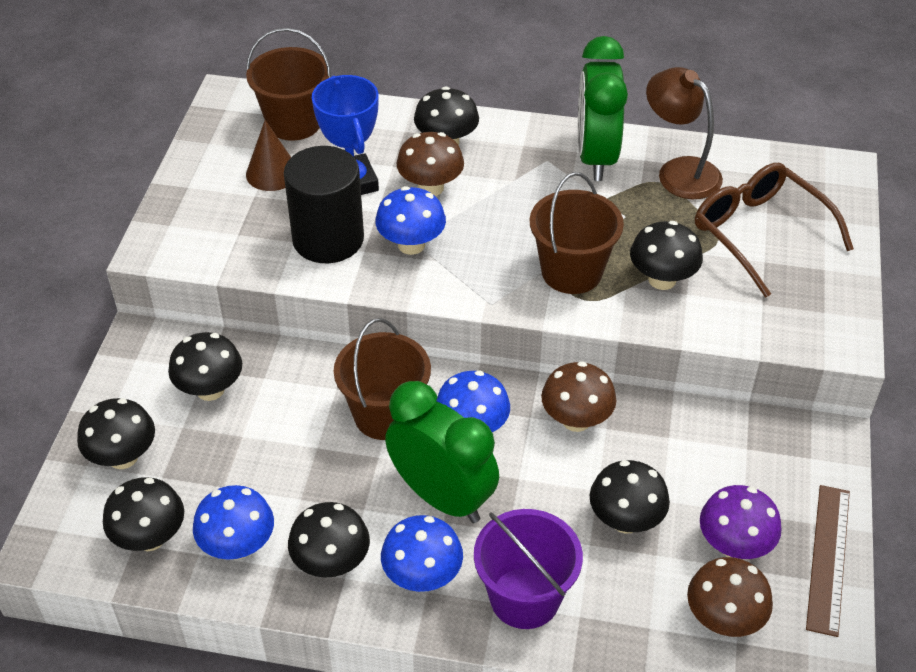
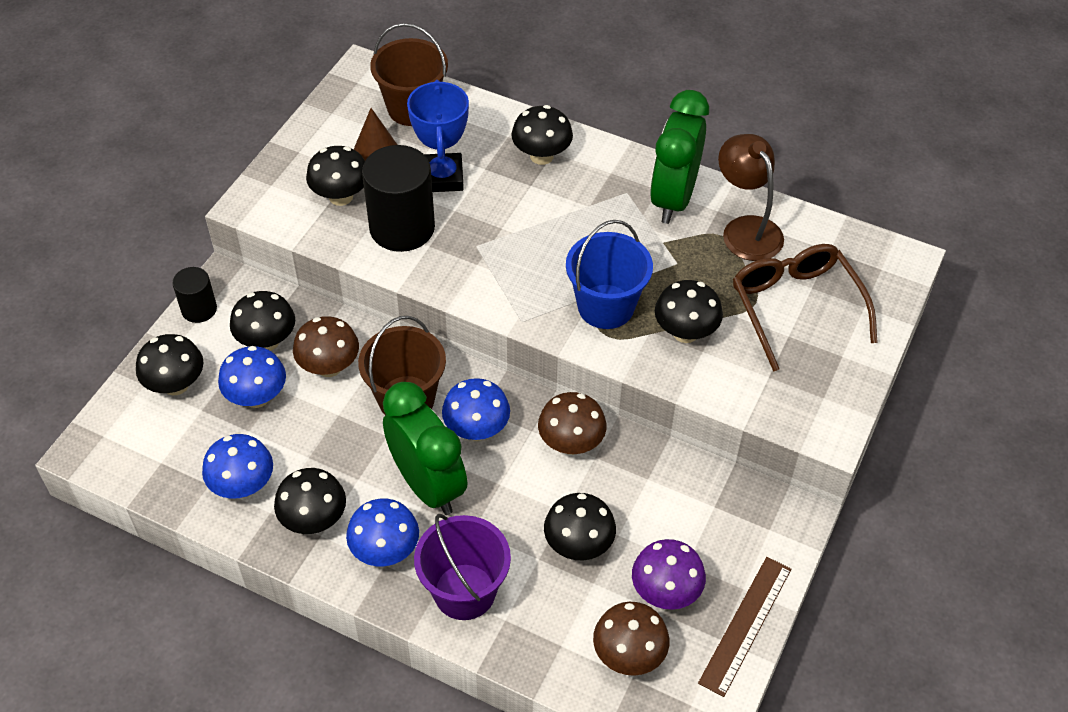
camera: 15 degrees right, 5 degrees up
(122, 373) = (199, 309): none -> black cylinder
(150, 538) = (174, 461): black mushroom -> black mushroom (341, 196)
(411, 245) = (472, 249): blue mushroom -> blue mushroom (257, 397)
(430, 188) = (510, 197): brown mushroom -> brown mushroom (329, 367)
(571, 272) = (606, 306): brown bucket -> blue bucket

